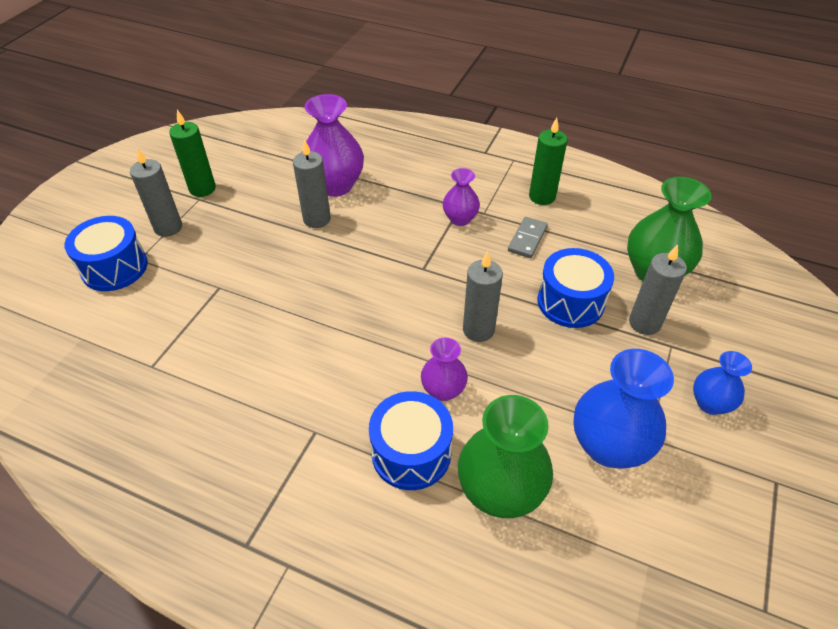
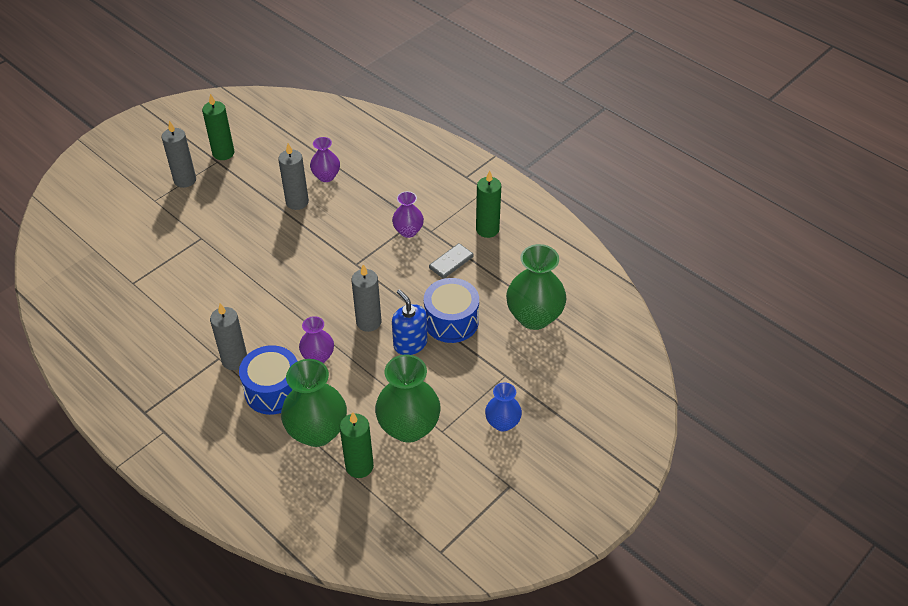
camera: 20 degrees right, 0 degrees up
(114, 267) = (135, 202): blue drum -> none
(335, 185) = (326, 176): purple vase -> purple vase, size x0.57
(542, 341) = (410, 343): none -> blue soap dispenser
(583, 522) = (359, 466): none -> green candle
(608, 446) = (409, 427): blue vase -> green vase
(644, 323) = (497, 353): grey candle -> grey candle (235, 360)

